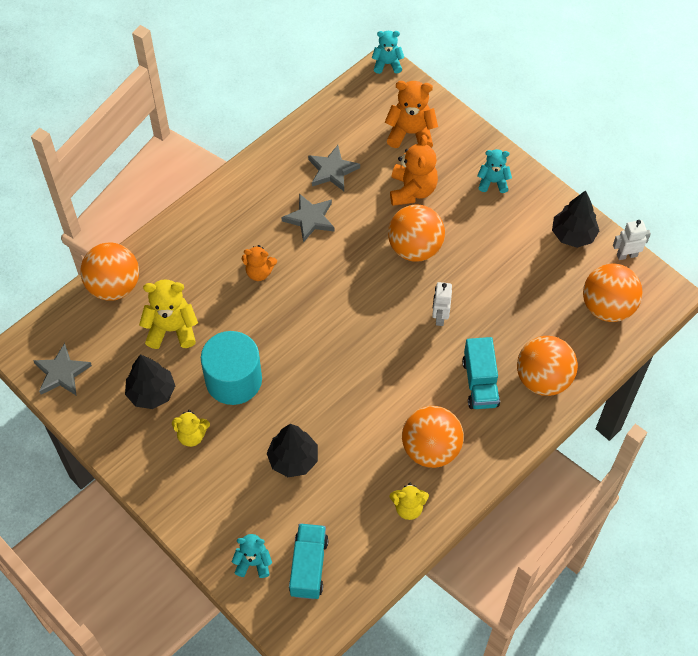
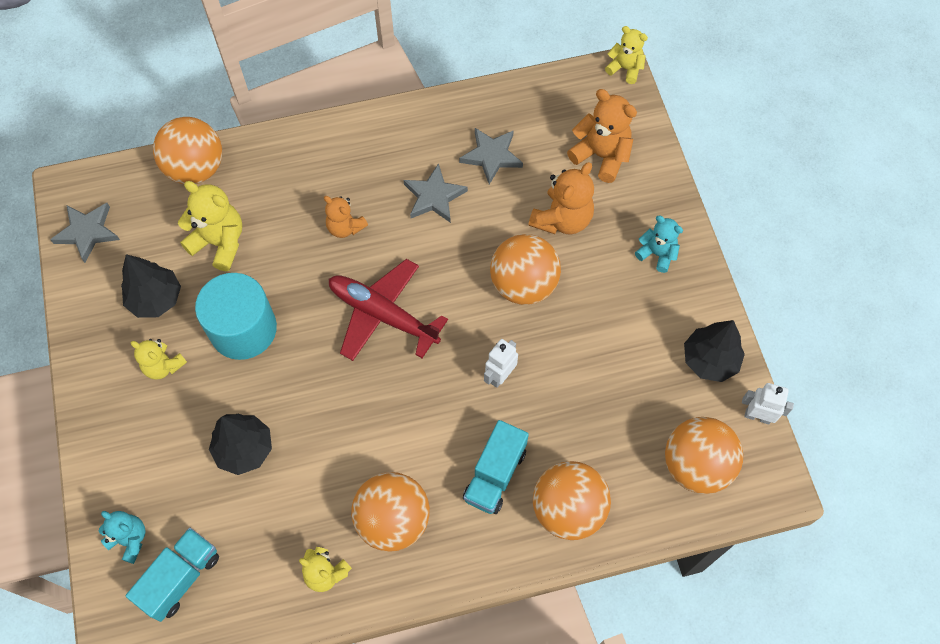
camera: 30 degrees right, 5 degrees up
(329, 318) = (383, 315): none -> red plane
(387, 64) = (625, 69): turquoise teddy bear -> yellow teddy bear

